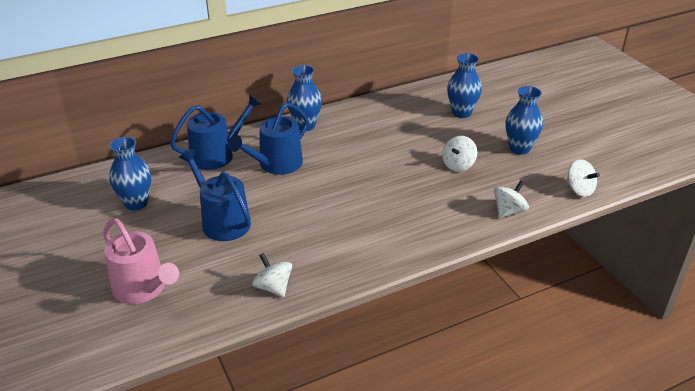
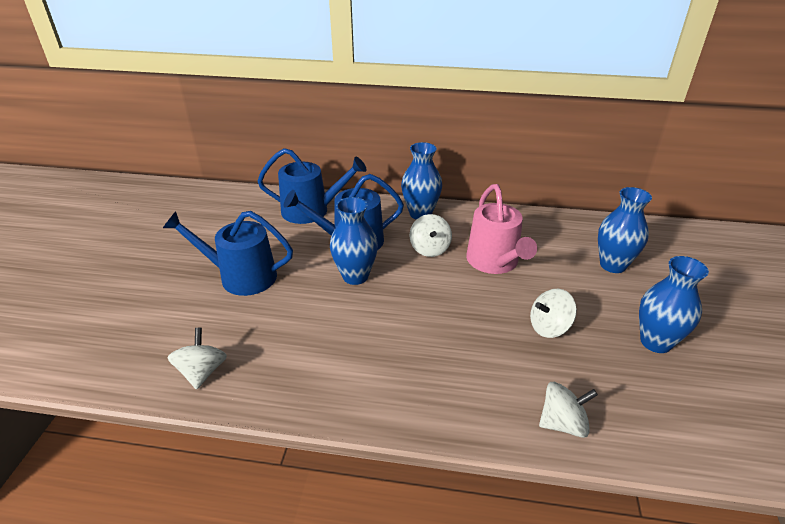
camera: 35 degrees right, 0 degrees up
(136, 203) = (199, 227): blue vase -> blue vase (355, 276)
(143, 288) = (106, 309): pink watering can -> pink watering can (494, 262)
(222, 221) = (241, 276): blue watering can -> blue watering can turned 75 degrees counterclockwise
(579, 190) = (704, 446): white spinning top -> white spinning top (430, 249)

